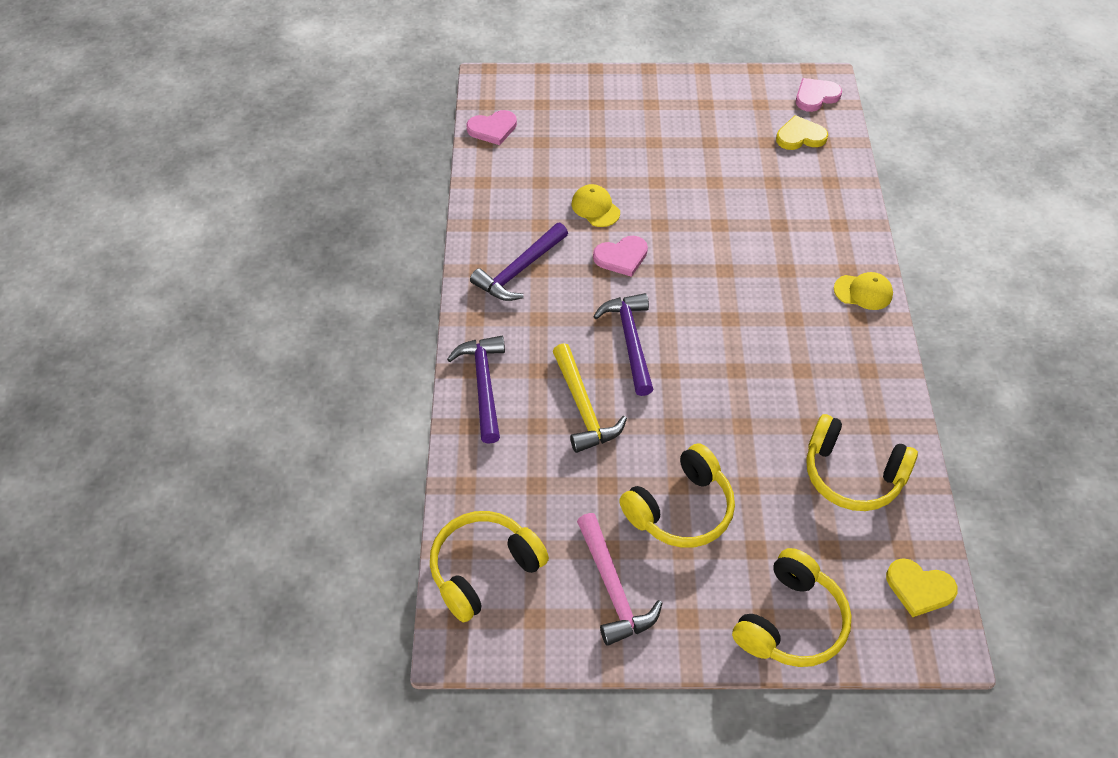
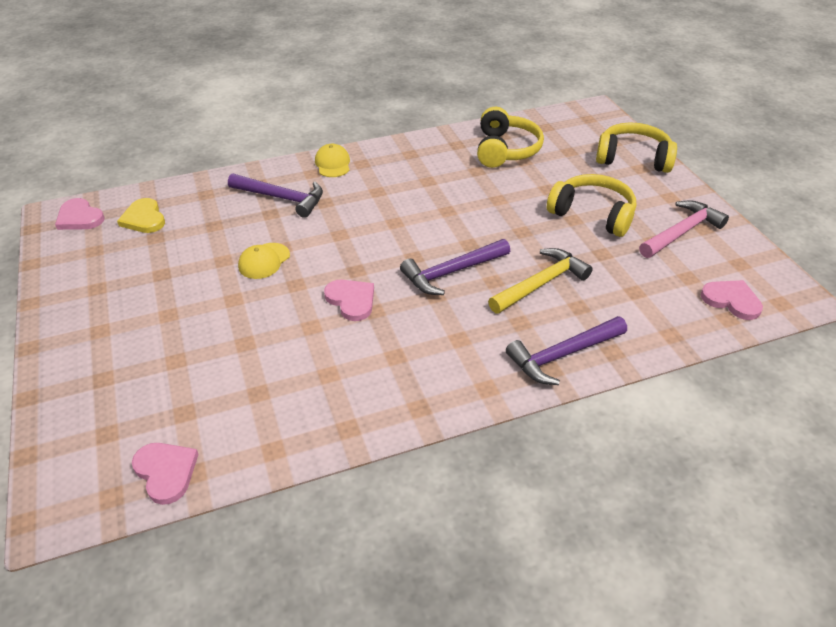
camera: 110 degrees left, 10 degrees down
(483, 569) = (731, 300): yellow headphones -> pink heart
(520, 270) = (403, 371): purple hammer -> purple hammer (282, 198)
(595, 208) = (287, 335): yellow cap -> yellow cap (264, 261)
(919, 588) = (568, 119): yellow heart -> none

